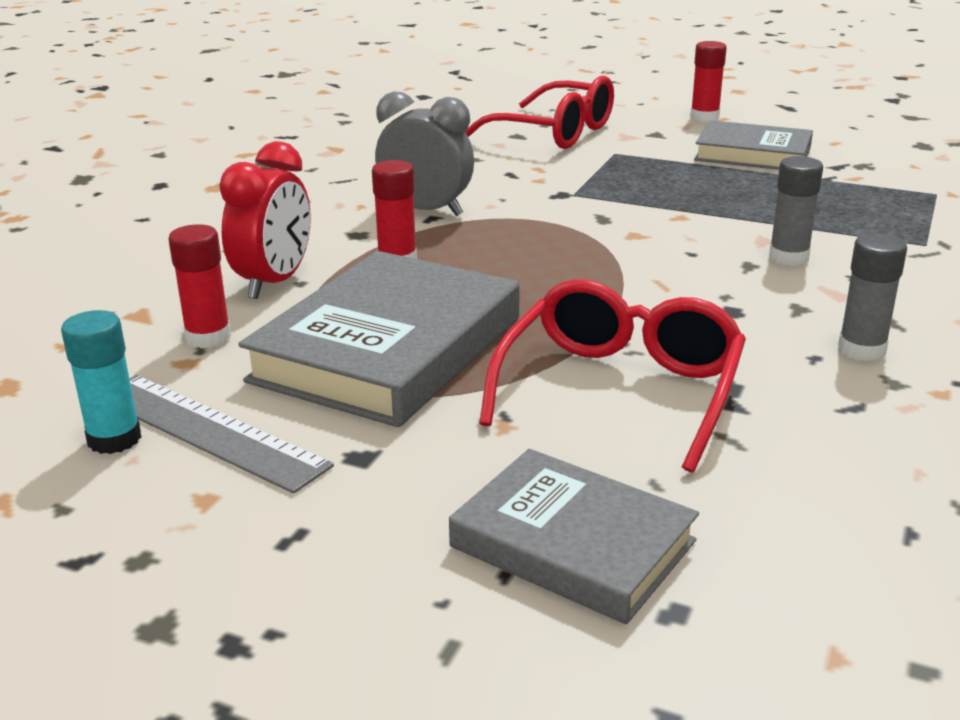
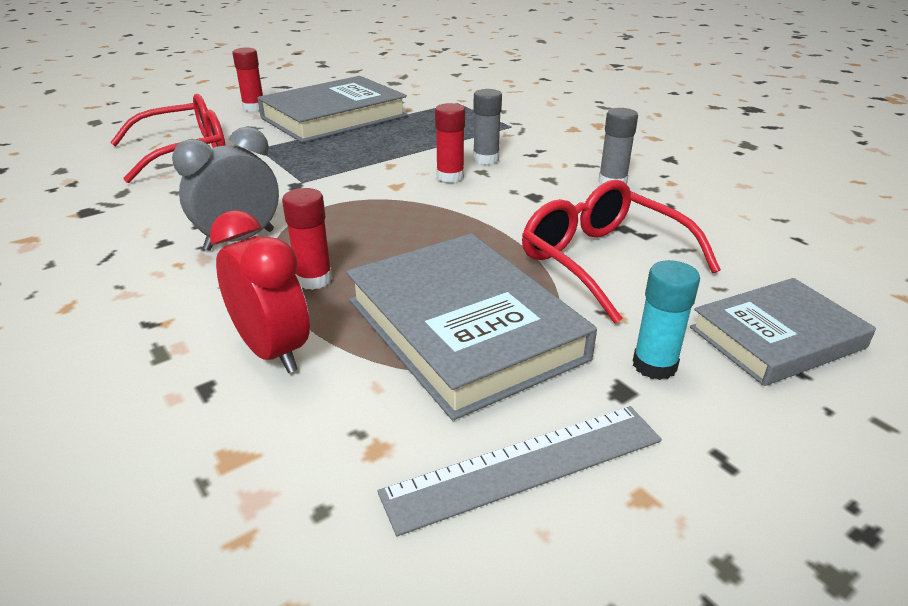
camera: 60 degrees left, 5 degrees up
(114, 439) = (495, 539): turquoise glue stick -> turquoise glue stick (654, 365)
(208, 337) = (340, 421): red glue stick -> red glue stick (450, 177)
(753, 154) = (334, 117): grey book -> grey book, size x1.58

